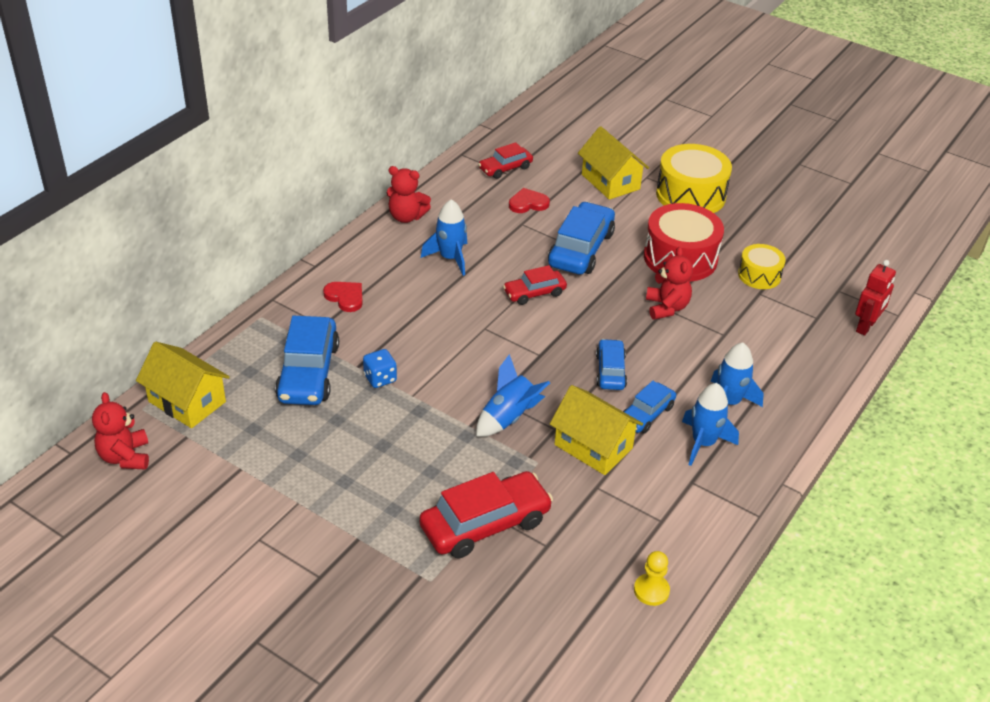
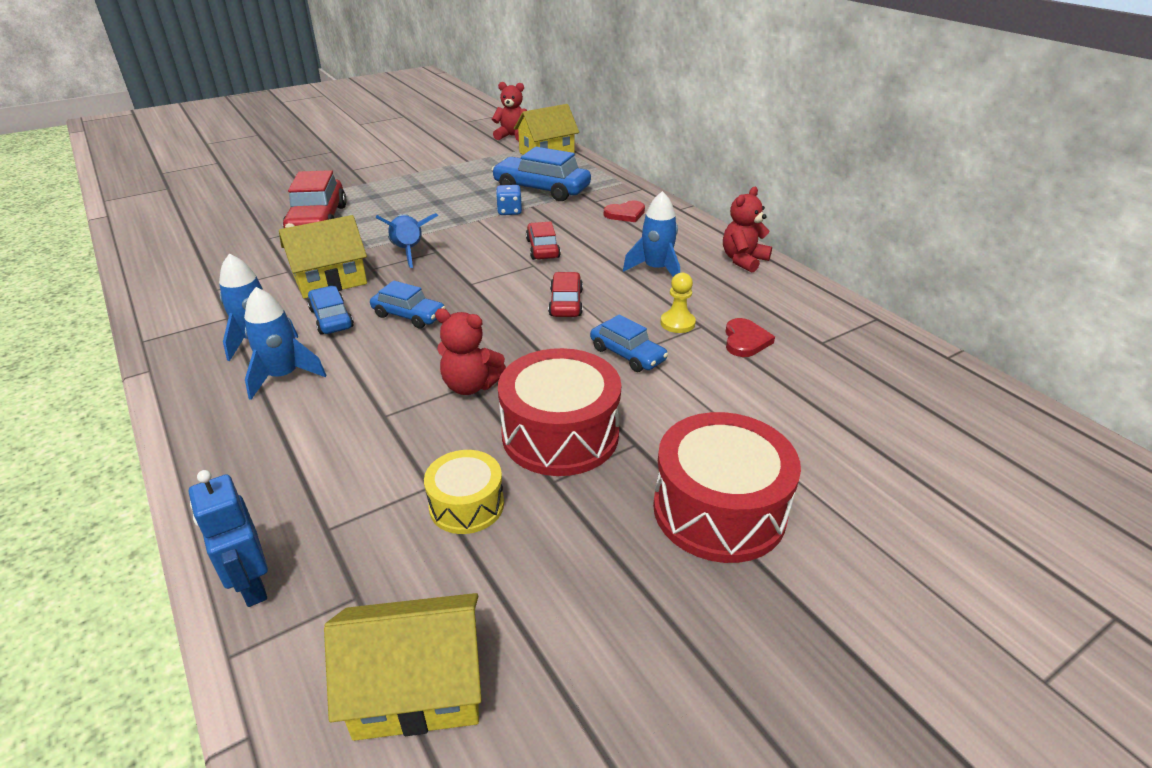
camera: 115 degrees right, 5 degrees down
(505, 168) = (836, 343): red car -> red car (542, 249)
(581, 249) = (627, 354): blue car -> blue car, size x0.58
(610, 182) = (782, 428): yellow house -> yellow house (418, 688)
(651, 591) = (168, 266): yellow pawn -> yellow pawn (677, 323)
(690, 195) = (719, 509): yellow drum -> red drum
(866, 326) = (251, 585): red robot -> blue robot

